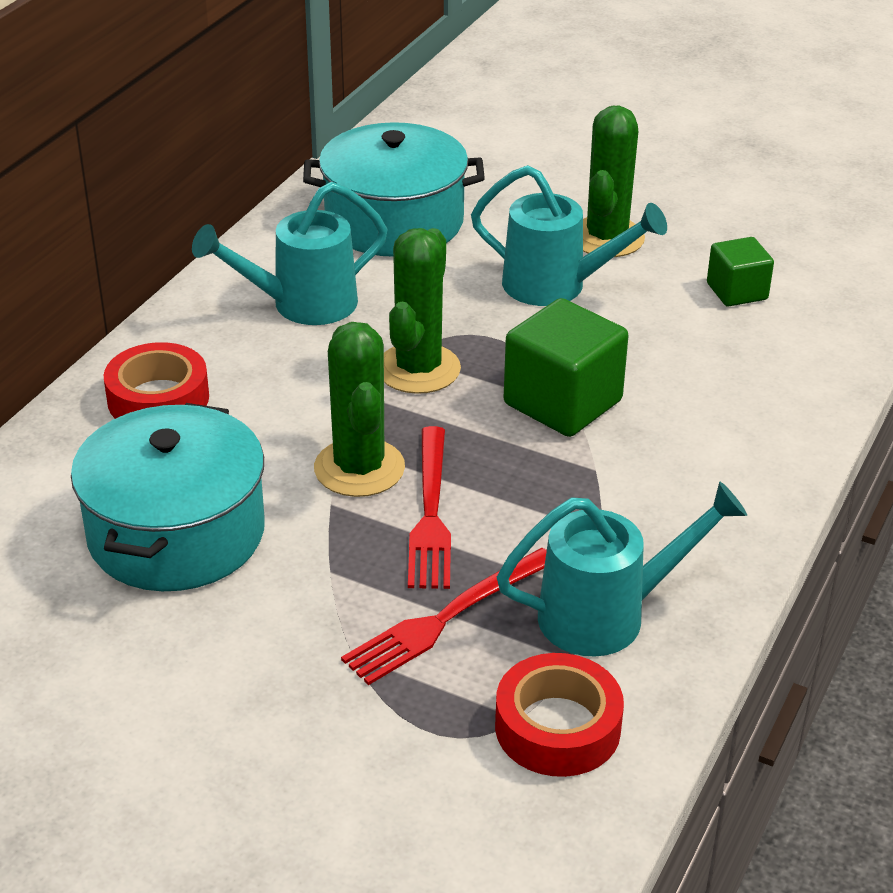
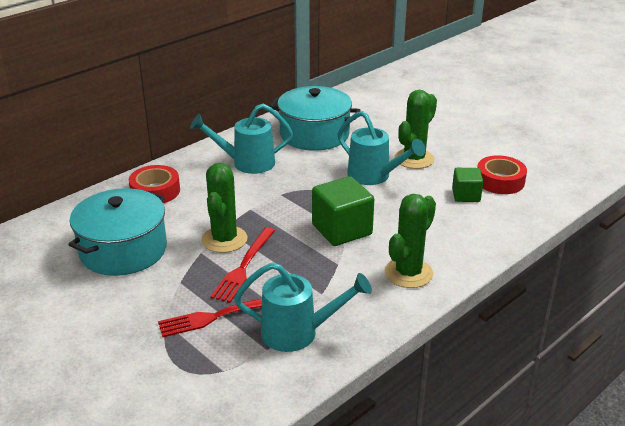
camera: 20 degrees right, 5 degrees down
(418, 369) = (282, 201): green cactus -> green cactus (408, 273)
(557, 727) = (238, 379): red tape -> red tape (500, 181)

